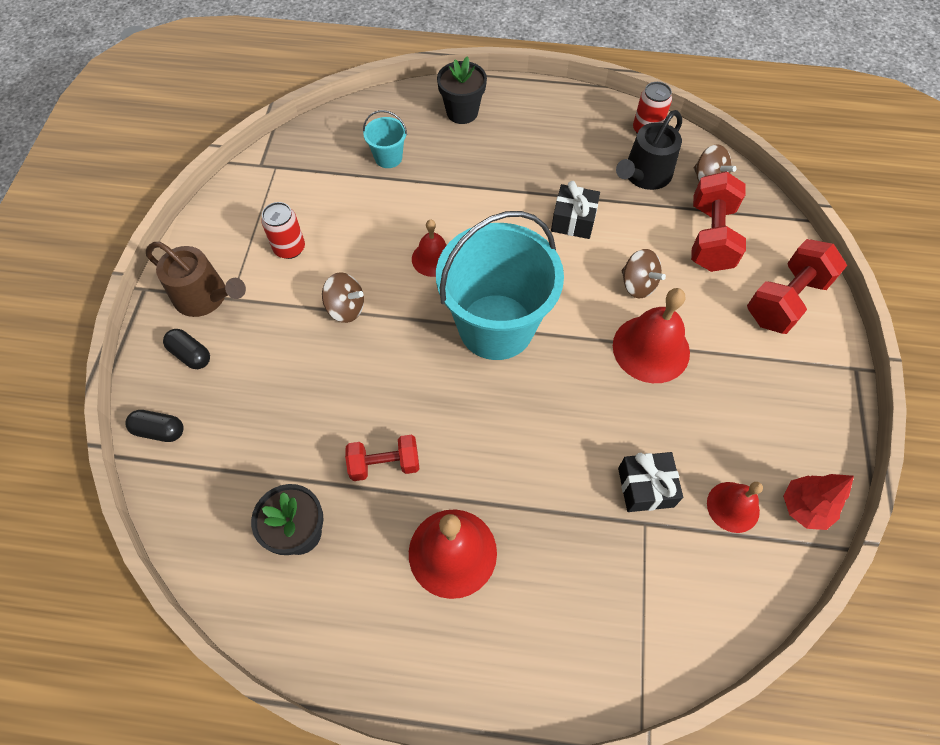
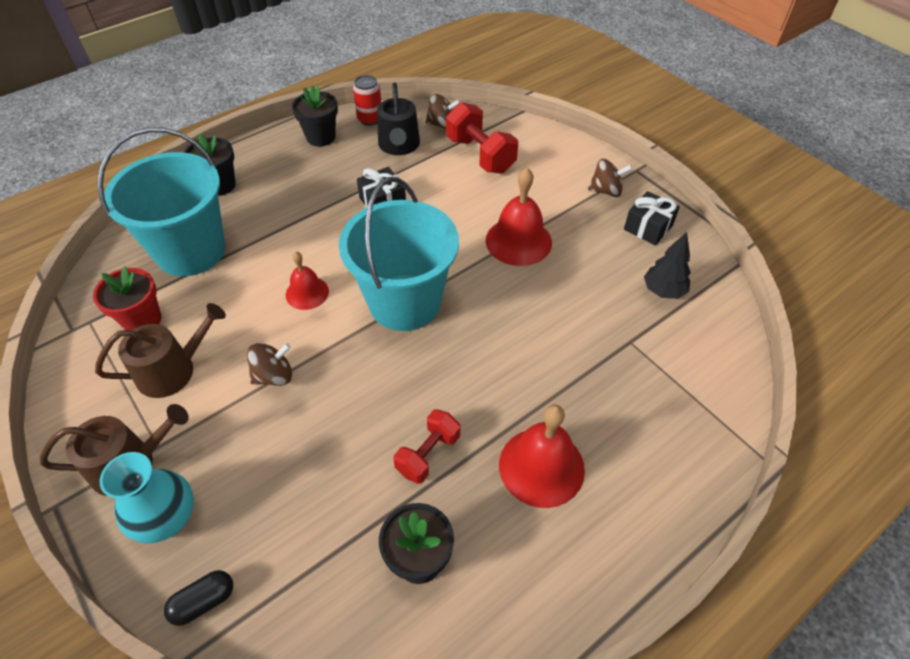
camera: 45 degrees left, 10 degrees down
(191, 354) = (167, 518): black capsule -> turquoise vase
(289, 248) = (173, 370): red can -> brown watering can
(307, 192) = (142, 320): none -> red flower pot
(388, 157) = (191, 251): turquoise bucket -> turquoise bucket, size x2.40
(585, 120) = (321, 137): none -> black flower pot
(638, 284) = (468, 210): brown spinning top -> brown spinning top (606, 191)
(645, 487) = (607, 321): black gift -> black gift (648, 227)
(733, 507) = (663, 291): red bell -> black tree
(785, 300) = (561, 160): red dumbbell -> none
(804, 508) = (696, 261): red tree -> none

